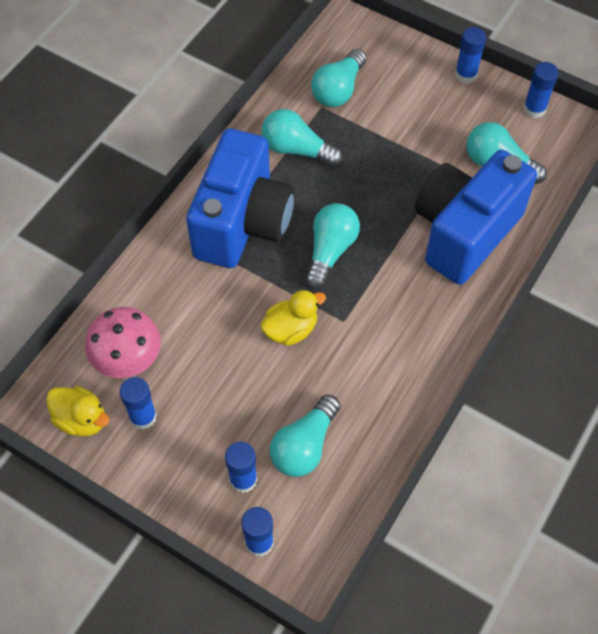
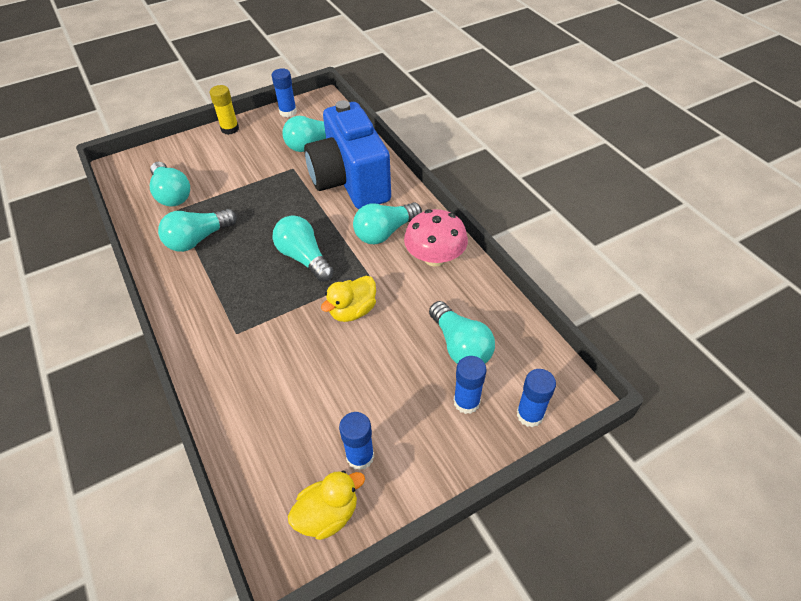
camera: 60 degrees left, 10 degrees down
(127, 357) = (291, 444): pink mushroom -> pink mushroom (435, 257)
(243, 223) = (231, 300): blue camera -> none
(291, 329) = (352, 311): yellow duck -> yellow duck turned 135 degrees counterclockwise
(411, 305) = (385, 232): none -> turquoise light bulb
(466, 74) = (230, 129): blue glue stick -> yellow glue stick

